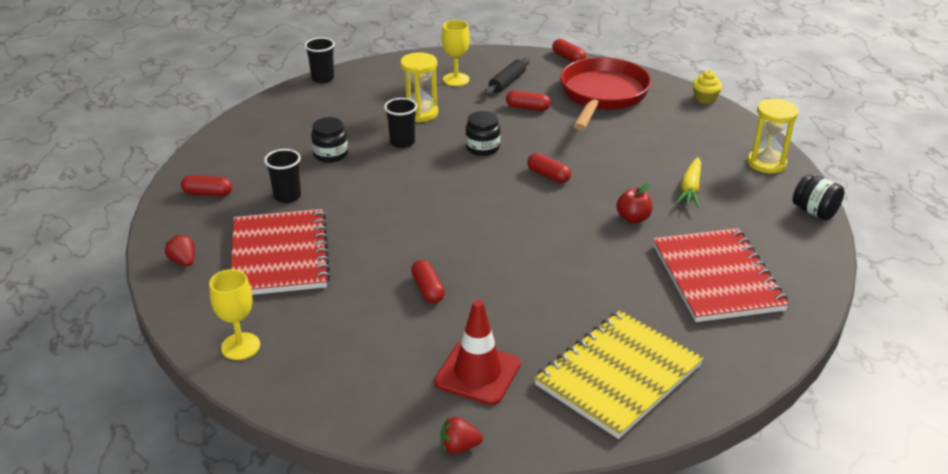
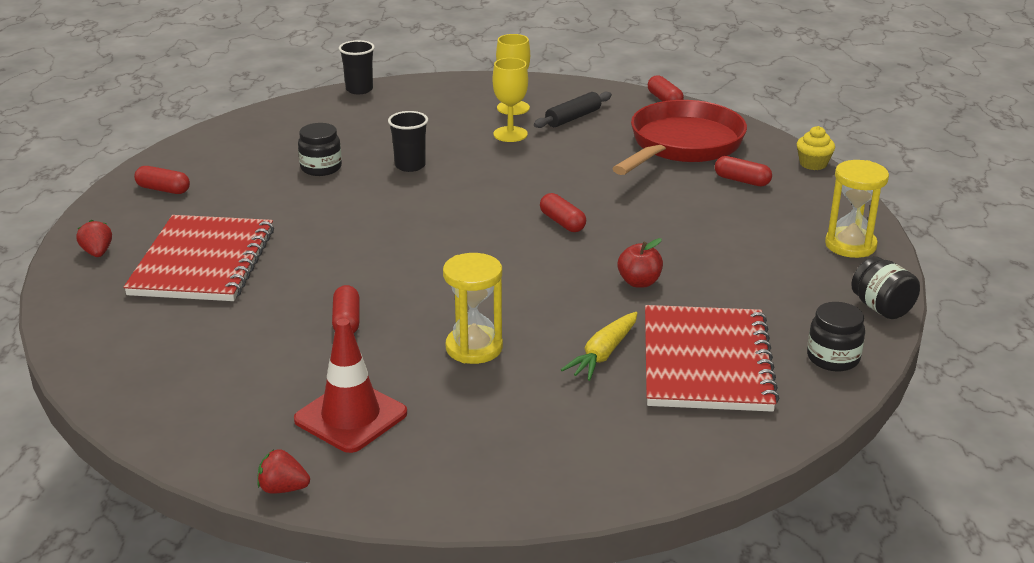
camera: 15 degrees right, 5 degrees down
(240, 346) = (106, 346): yellow goblet -> yellow goblet (510, 134)
(287, 196) = (247, 204): black cup -> none
(420, 113) = (449, 138): yellow hourglass -> yellow hourglass (474, 348)
(482, 148) = (501, 183): black jar -> black jar (833, 358)
(527, 108) = (581, 147): red capsule -> red capsule (742, 181)
(618, 375) = (516, 447): yellow notebook -> none
(690, 189) = (732, 260): yellow carrot -> yellow carrot (603, 354)

